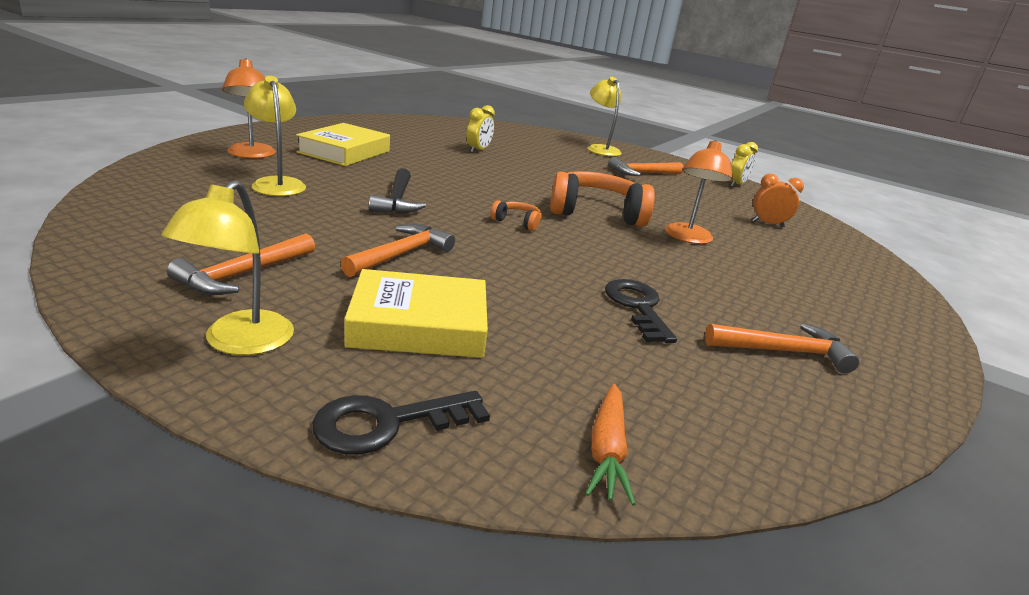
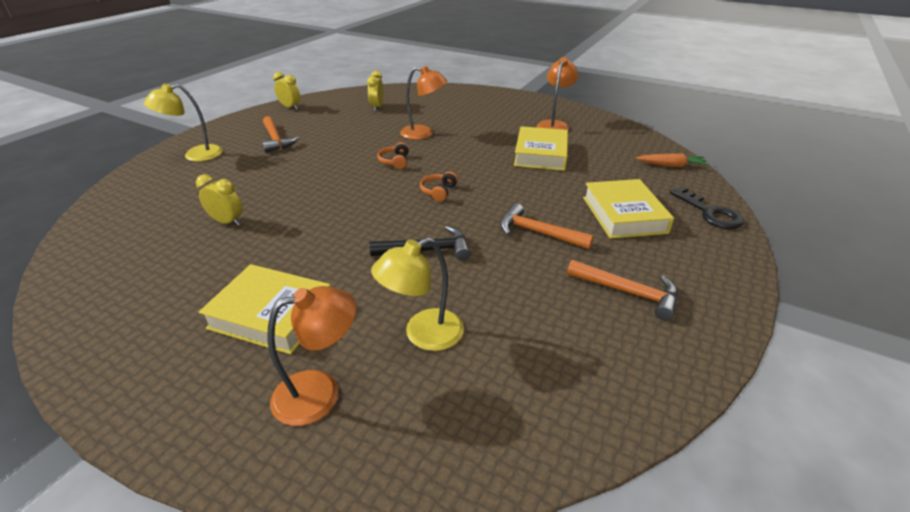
camera: 90 degrees left, 10 degrees up
(239, 343) = (701, 268): yellow lamp -> none
(596, 213) = (395, 161): orange headphones -> orange headphones, size x0.45
(637, 307) = (540, 154): black key -> yellow book
(768, 224) = (377, 107): orange clock -> yellow clock
(783, 351) = (554, 125): orange hammer -> orange lamp

